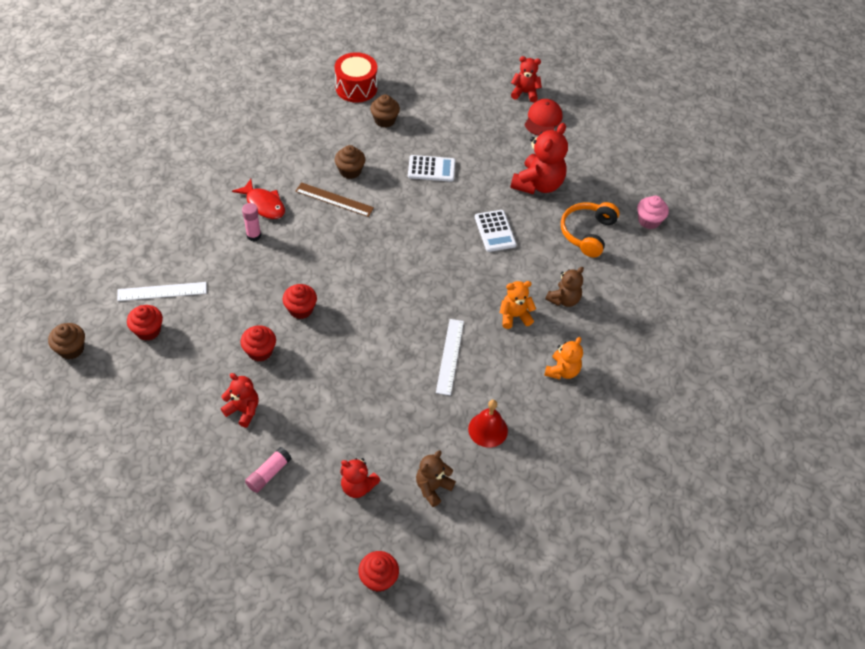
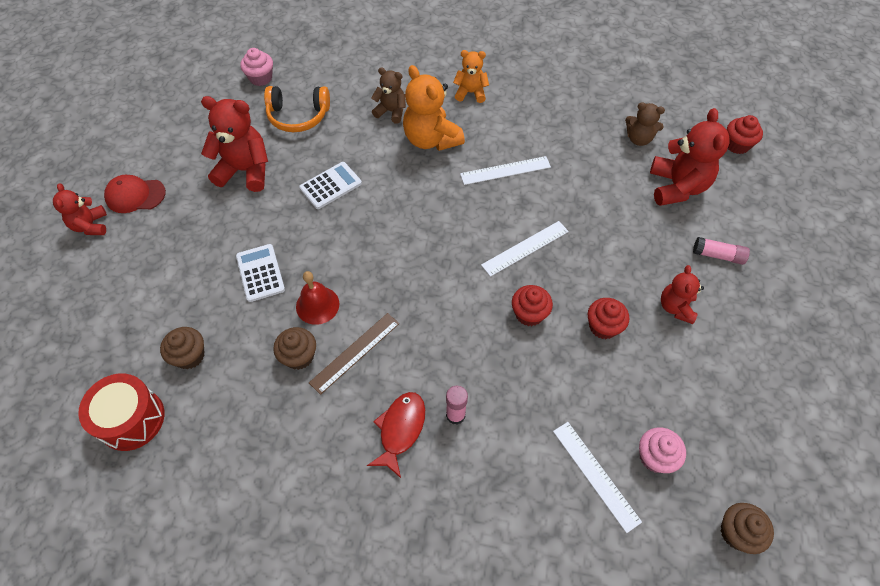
camera: 110 degrees left, 5 degrees up
(148, 330) = (655, 457): red cupcake -> pink cupcake
(334, 199) = (355, 352): brown ruler -> brown ruler turned 45 degrees clockwise
(358, 486) = (677, 187): red teddy bear -> red teddy bear, size x1.69
(360, 334) = (525, 248): none -> white ruler
(488, 429) = (561, 122): red bell -> red bell (317, 305)
(514, 316) = (431, 139): orange teddy bear -> orange teddy bear, size x1.69

